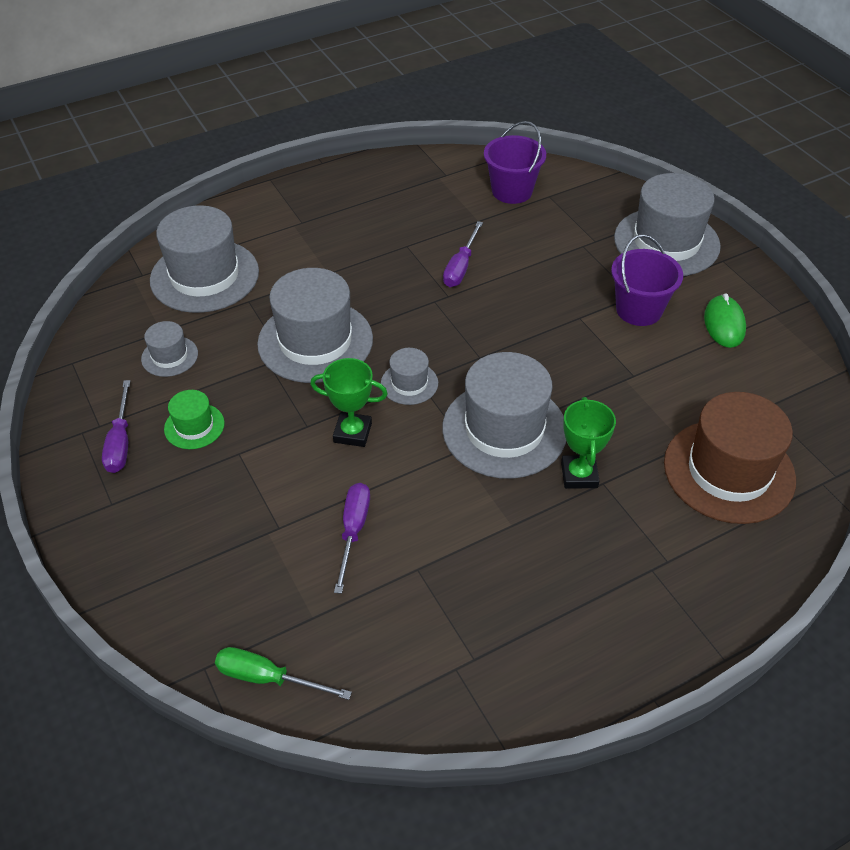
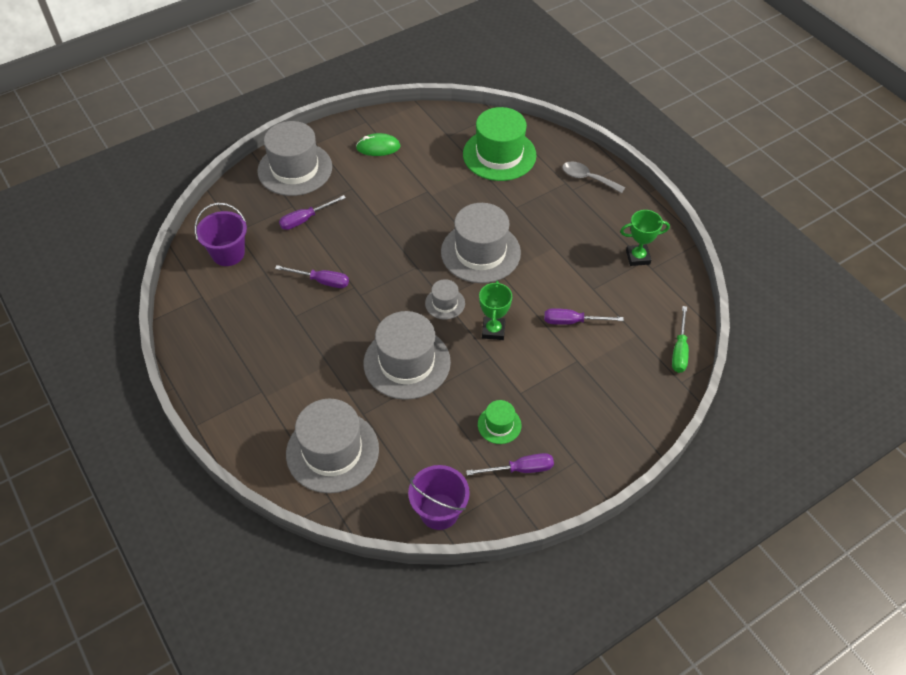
camera: 95 degrees left, 5 degrees up
(169, 356) = (429, 456): grey hat -> none
(570, 252) = (305, 219): none -> purple screwdriver
(579, 475) = (512, 217): green trophy -> green trophy (638, 257)
(639, 310) = (366, 186): purple bucket -> purple bucket (439, 511)
(683, 598) = (587, 178): none -> grey spoon
(729, 471) = (499, 155): brown hat -> green hat

